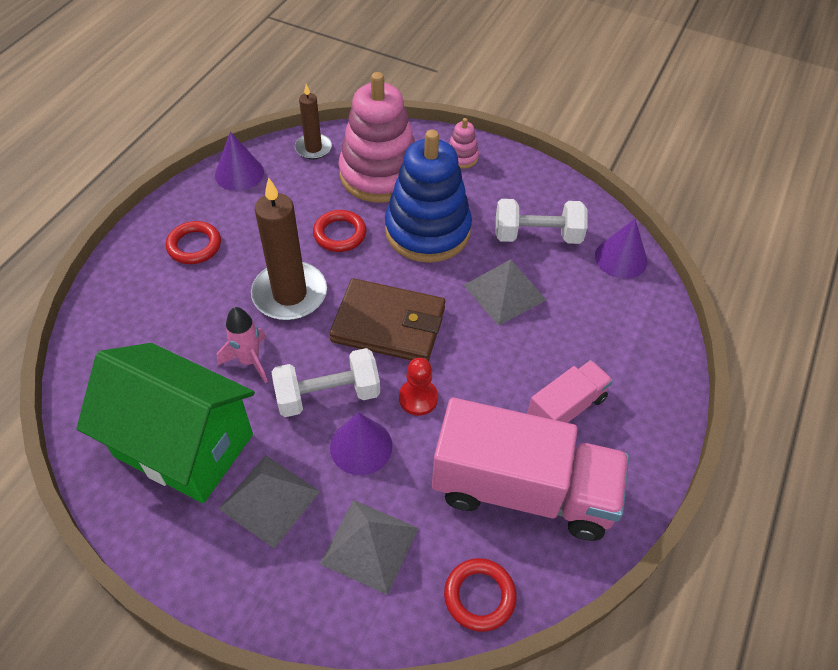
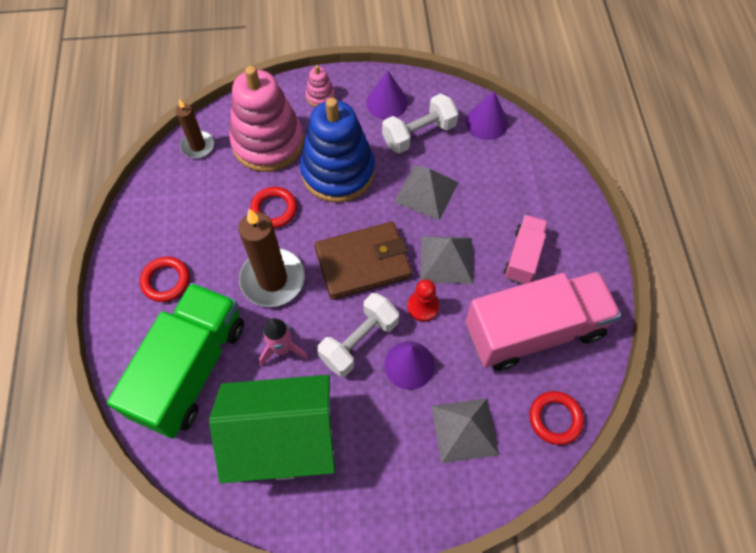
camera: 30 degrees left, 10 degrees up
(154, 332) = (191, 369): none -> green truck
(239, 173) = (153, 199): purple cone -> purple cone (387, 102)
(269, 500) = (375, 441): grey pyramid -> grey pyramid (446, 259)

